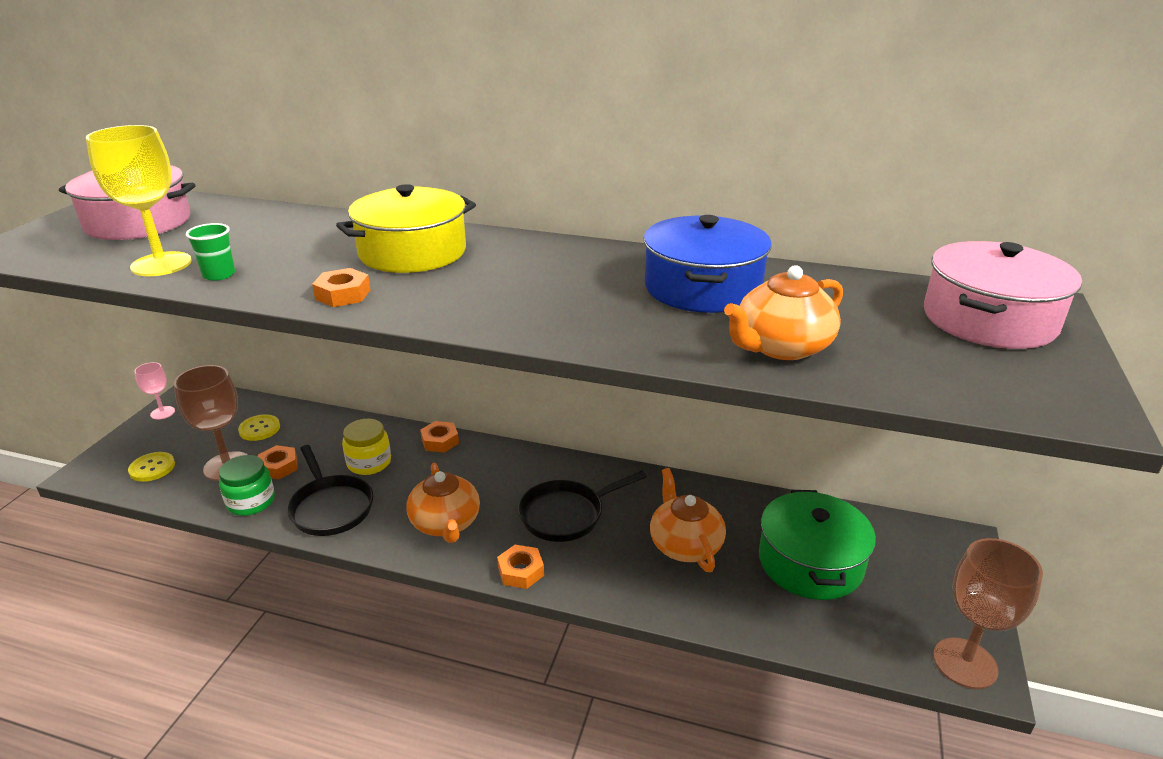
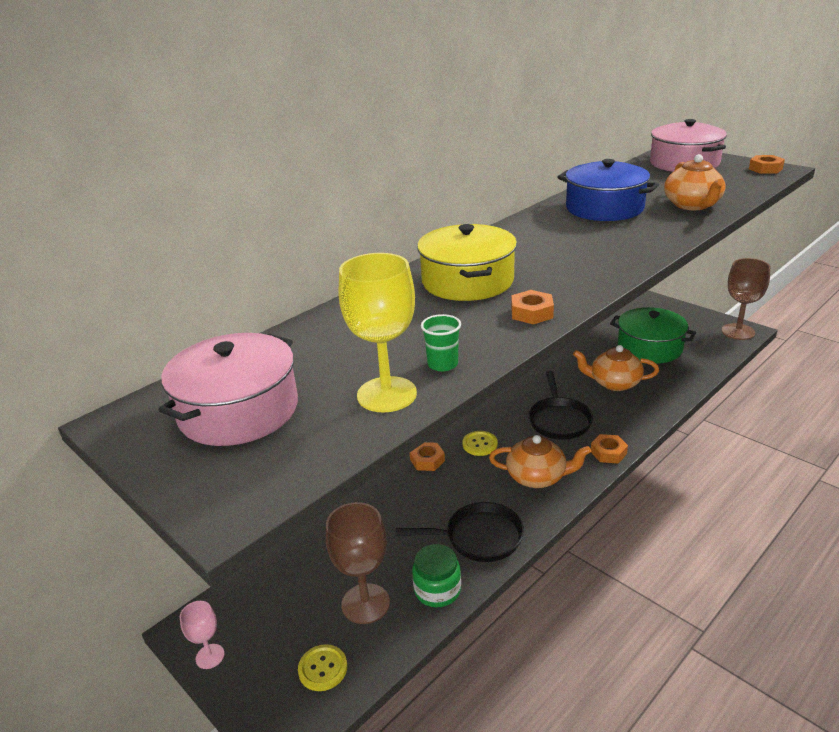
camera: 60 degrees left, 0 degrees up
(259, 429) = (315, 573): yellow button -> yellow button (480, 444)
(279, 467) = (393, 565): orange nut -> orange nut (765, 169)
(369, 463) = (429, 505): yellow jar -> none

